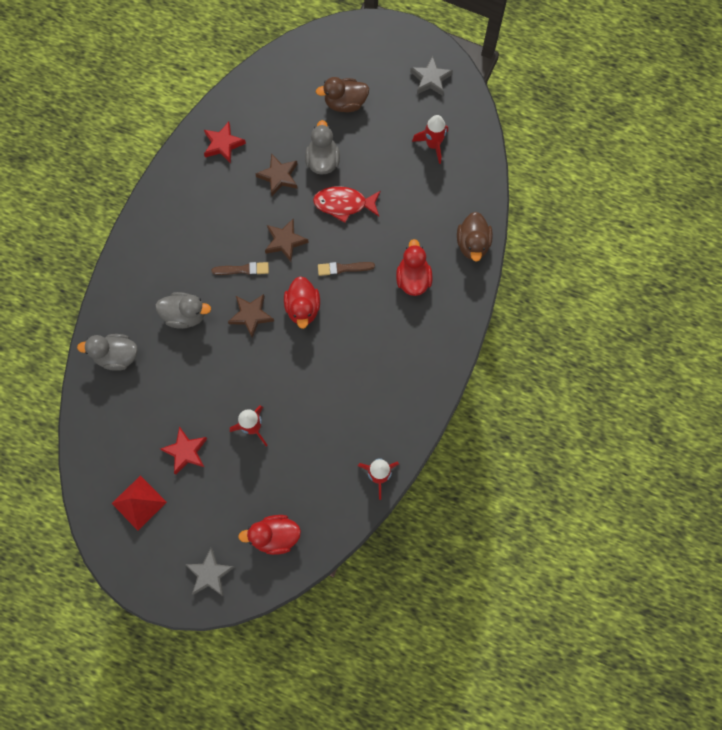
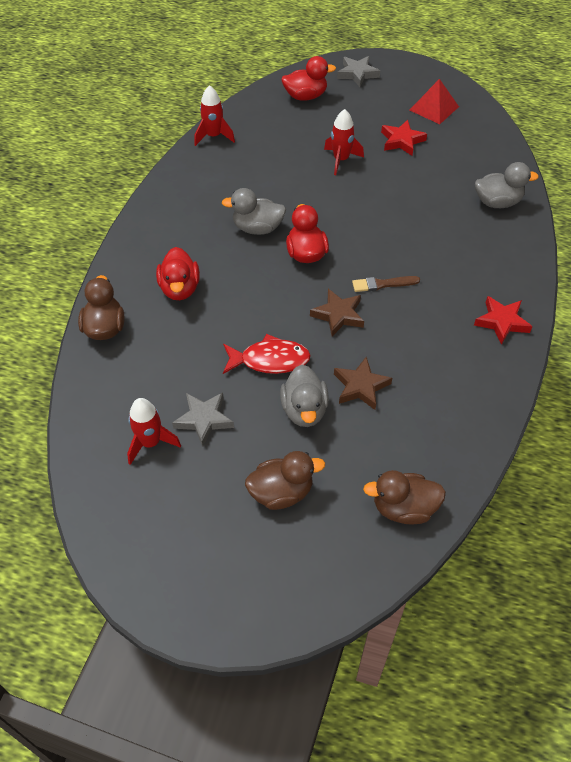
camera: 175 degrees right, 20 degrees down
(185, 315) = (436, 239): grey duck -> grey duck (257, 228)
(223, 144) = (446, 421): red star -> red star (501, 322)
(251, 315) = (363, 244): brown star -> none
(267, 87) = (403, 508): none -> brown duck
(343, 268) = (263, 293): brown brush -> none
(430, 79) = (151, 541): grey star -> grey star (204, 419)

